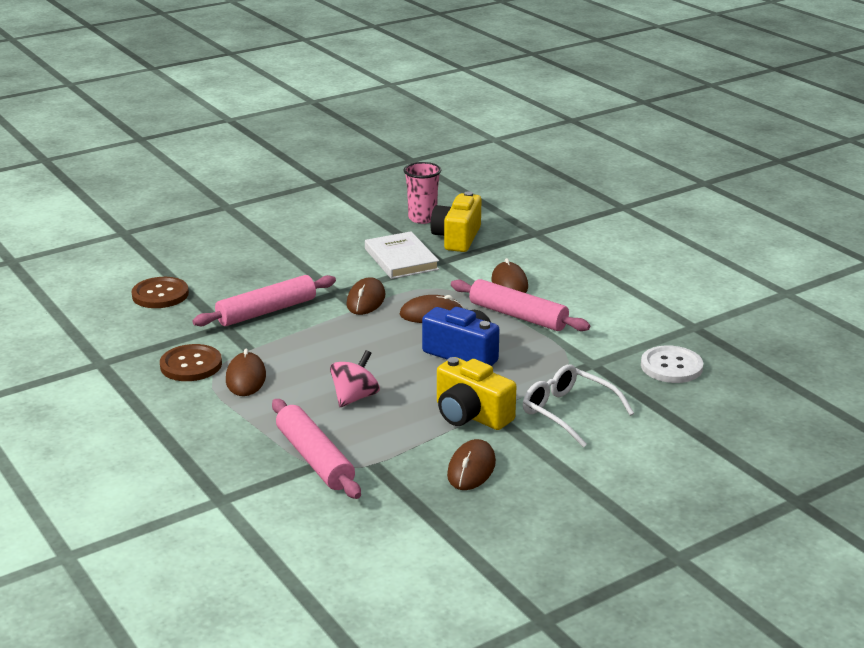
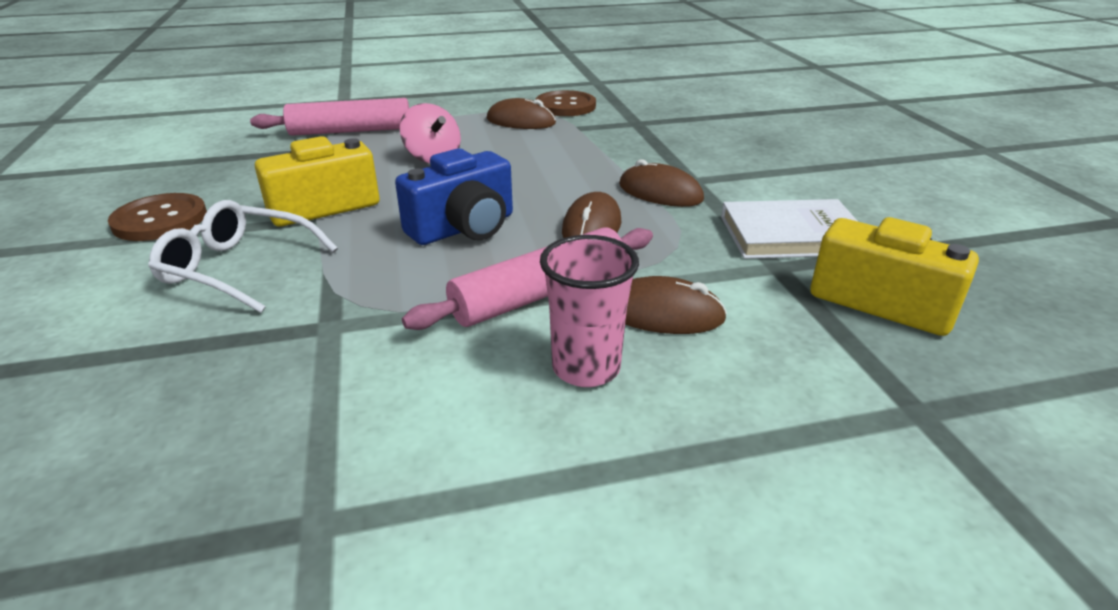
camera: 110 degrees right, 5 degrees up
(160, 295) = (722, 105): brown button -> brown button (160, 220)
(267, 311) = (659, 141): pink rolling pin -> none
(422, 218) = (978, 282): pink cup -> pink cup (586, 368)
(471, 469) = (230, 188): brown mouse -> none
(569, 412) = (239, 268): white glasses -> white glasses turned 135 degrees counterclockwise
(671, 366) = (218, 414): white button -> none

